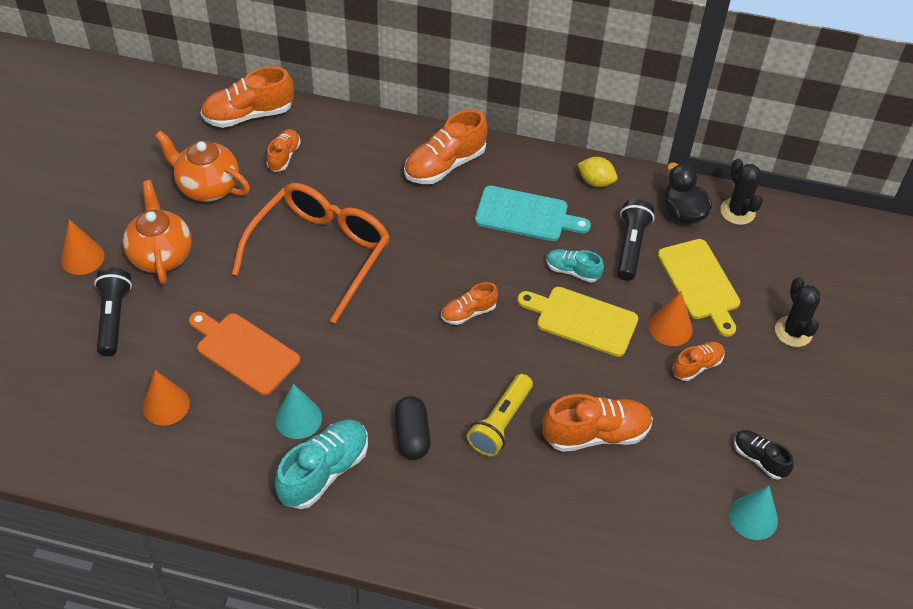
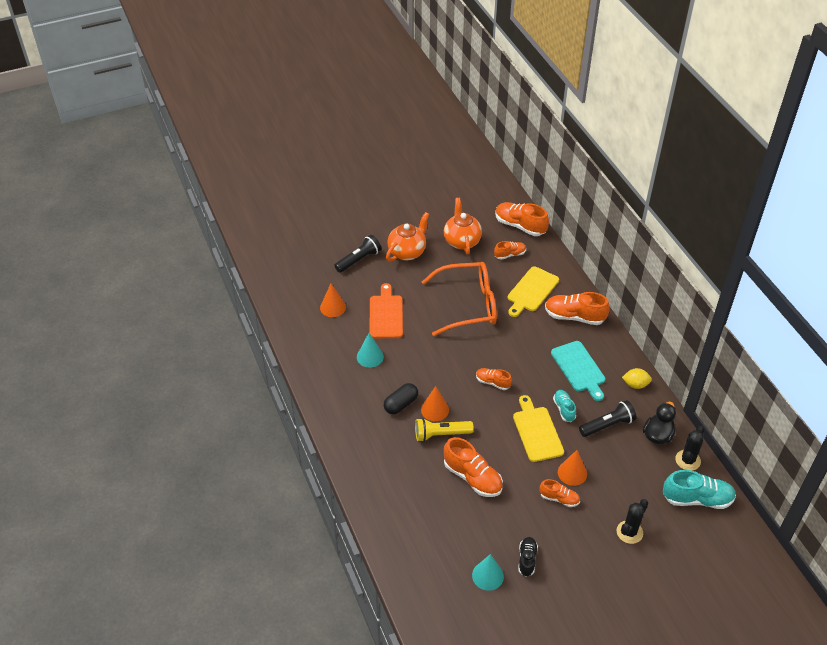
camera: 55 degrees right, 5 degrees down
(82, 257) = (379, 228): orange cone -> orange cone (435, 409)
(324, 471) = (351, 384): turquoise shoe -> turquoise shoe (697, 499)
(595, 181) = (635, 384): yellow lemon -> yellow lemon turned 75 degrees counterclockwise
(700, 283) = (616, 470): yellow cutting board -> yellow cutting board (531, 291)

